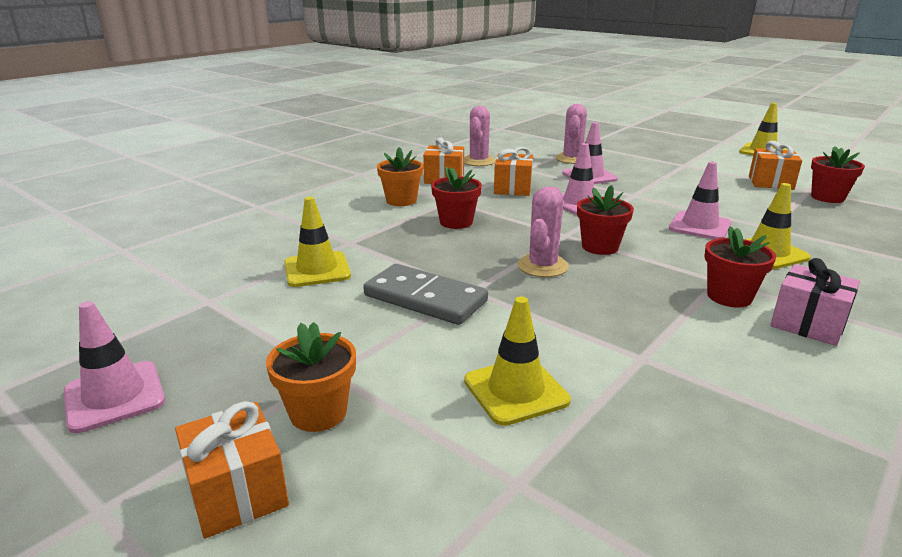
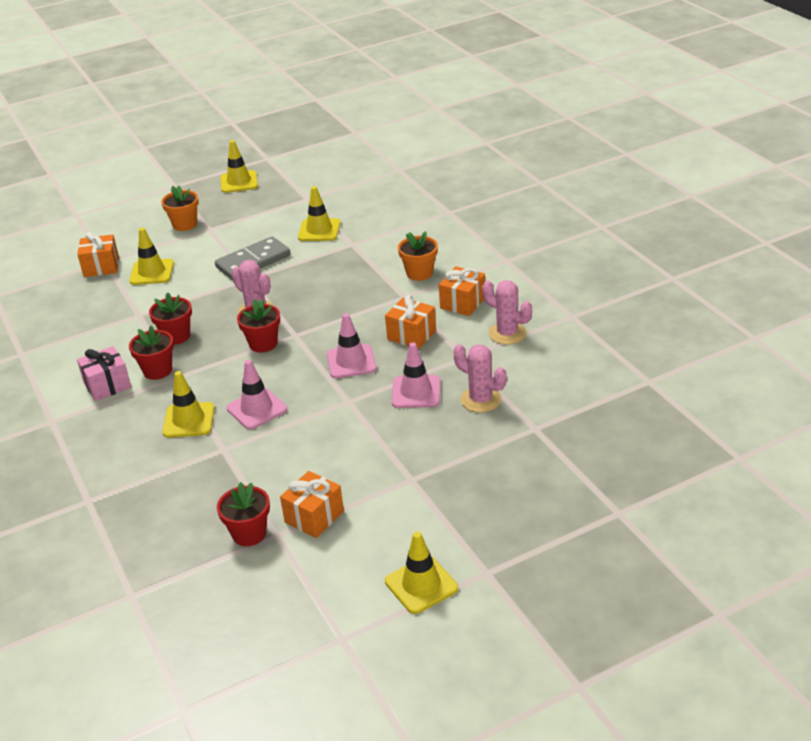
camera: 115 degrees right, 10 degrees up
(114, 396) = (239, 182): pink traffic cone -> yellow traffic cone
(237, 492) = (158, 208): orange gift -> orange gift (101, 267)
(456, 222) = (355, 291): red flower pot -> red flower pot (176, 336)

